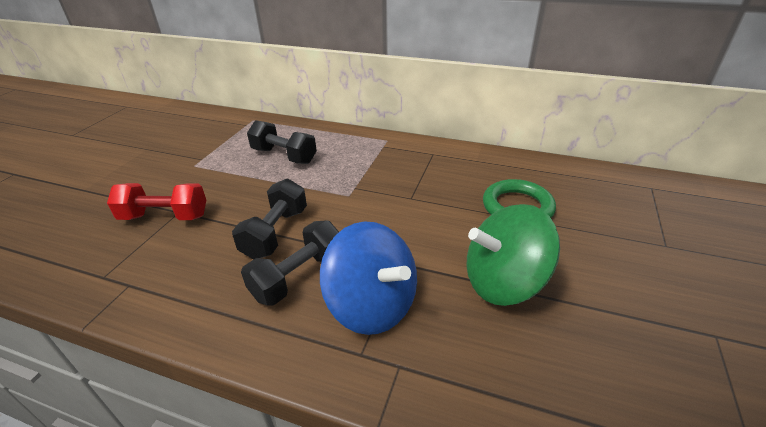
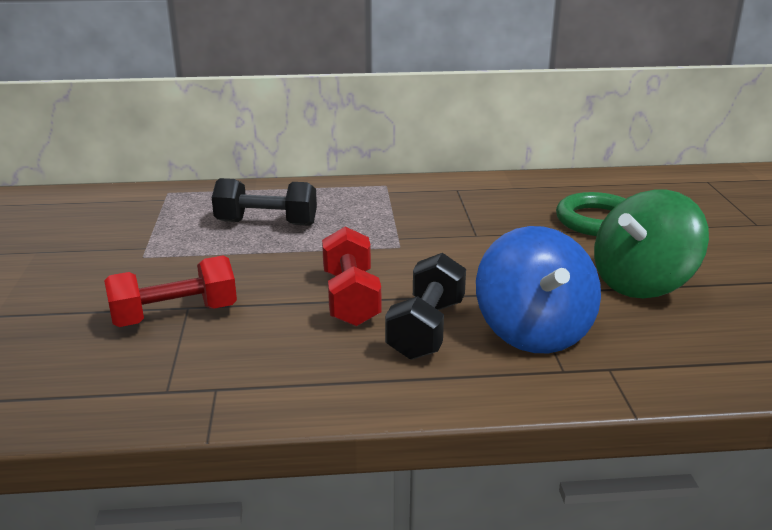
camera: 25 degrees left, 10 degrees down
(275, 233) = (350, 298): black dumbbell -> red dumbbell
(372, 305) = (533, 332): blue spinning top -> blue spinning top turned 60 degrees clockwise

